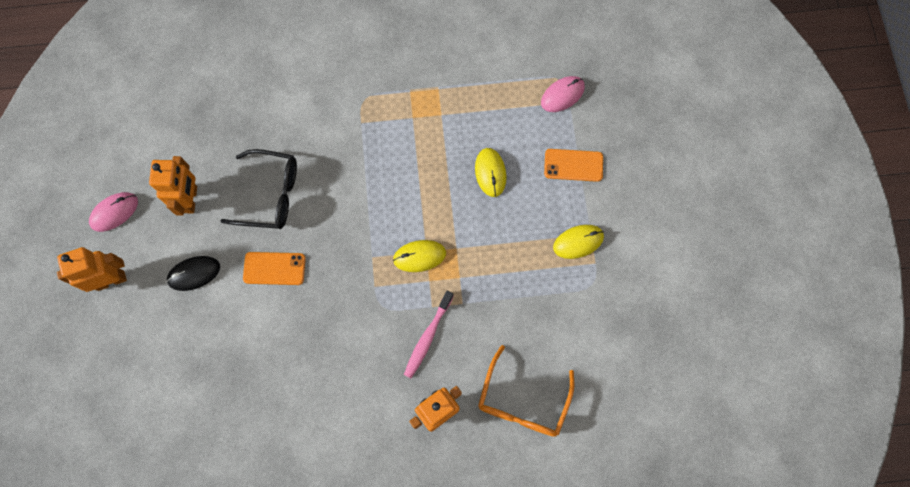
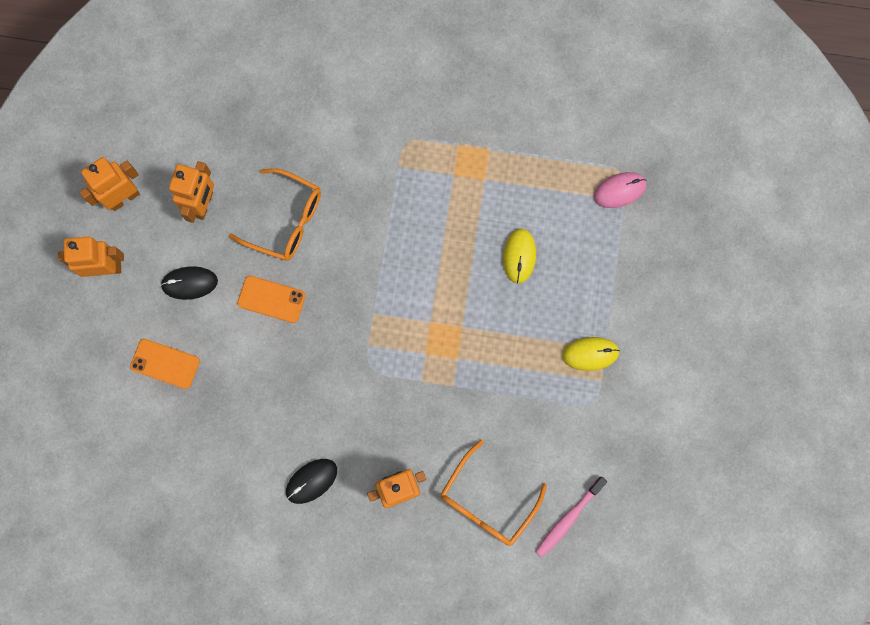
camera: 15 degrees right, 5 degrees up
(114, 212) = (123, 197): pink mouse -> orange robot
(271, 195) = (286, 220): black glasses -> orange glasses
(353, 427) = (311, 481): none -> black mouse
(419, 256) = (422, 326): yellow mouse -> none
(428, 337) = (409, 411): pink toothbrush -> pink toothbrush (568, 518)
(573, 165) = (609, 270): orange phone -> orange phone (165, 363)

